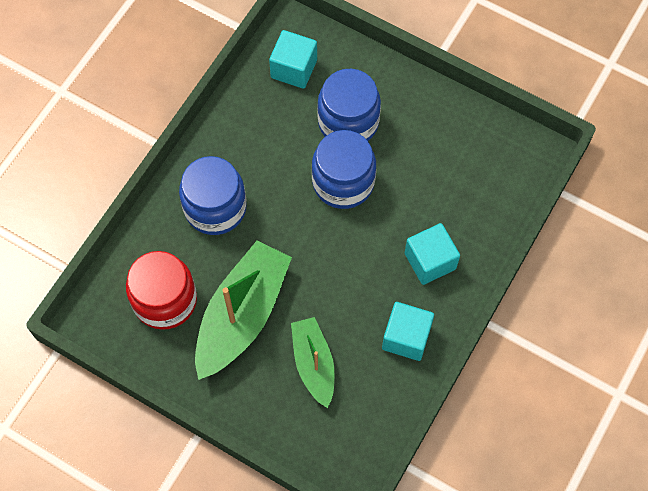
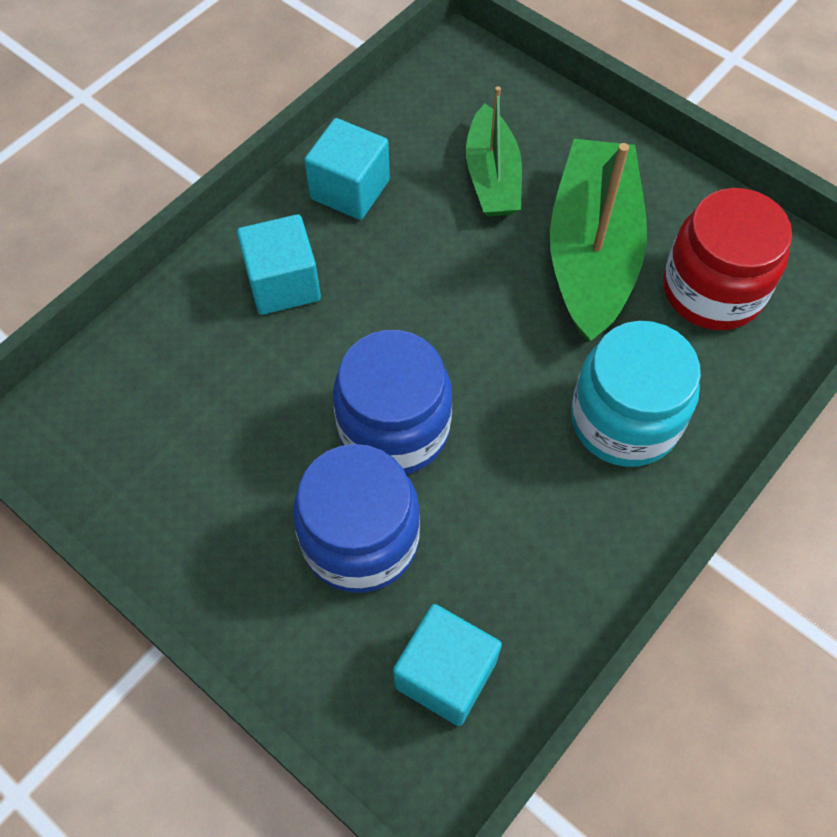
camera: 170 degrees left, 5 degrees down
(215, 208) = (624, 420): blue jar -> turquoise jar
(242, 315) = (591, 252): green boat -> green boat turned 150 degrees clockwise

